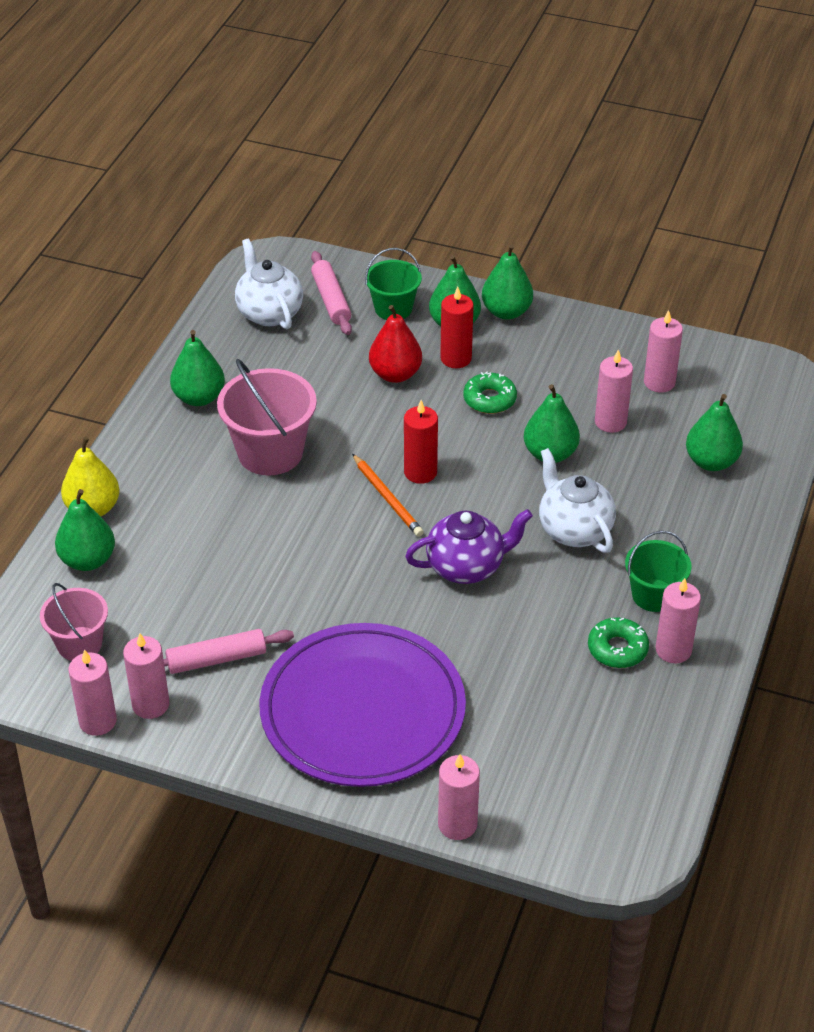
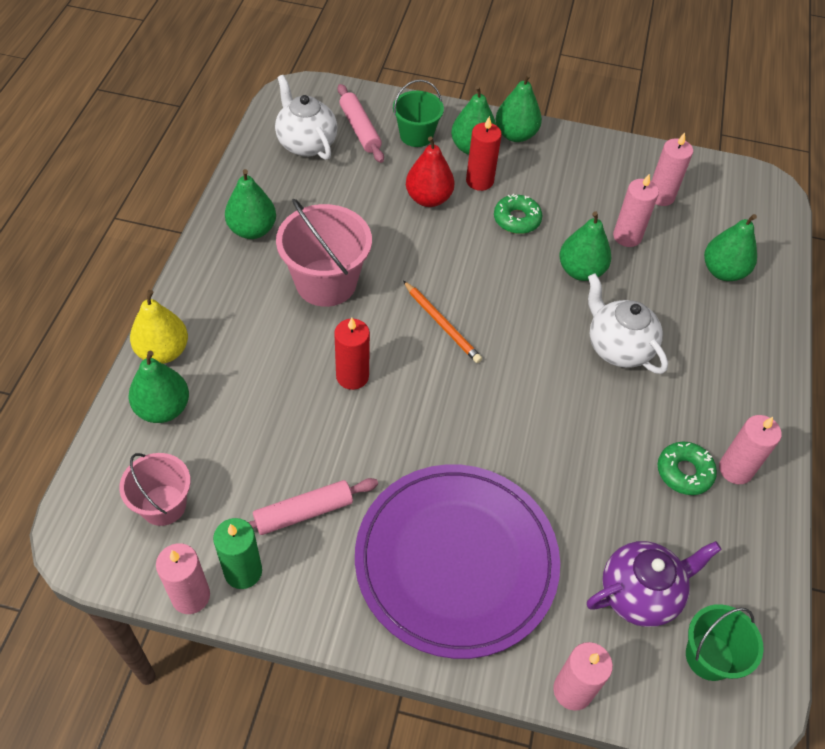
camera: 10 degrees left, 10 degrees up
(150, 704) = (243, 571): pink candle -> green candle
(420, 472) = (467, 296): red candle -> red candle (352, 376)
(466, 567) = (528, 392): purple teapot -> purple teapot (640, 594)
(653, 595) = (704, 412): green bucket -> green bucket (709, 657)

